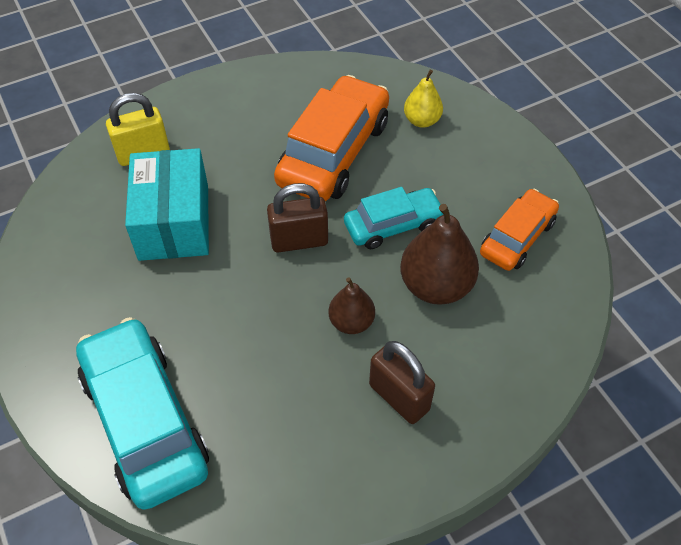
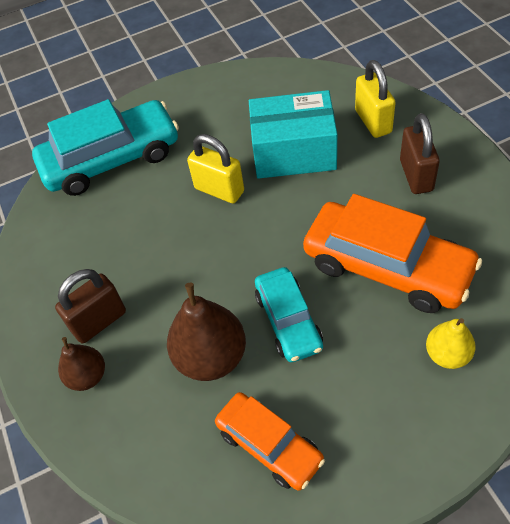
camera: 100 degrees right, 0 degrees up
(219, 291) = (219, 190): none -> yellow padlock
(299, 241) = (270, 242): brown padlock -> brown padlock (416, 175)
(351, 322) = (178, 285): brown pear -> brown pear (87, 376)

